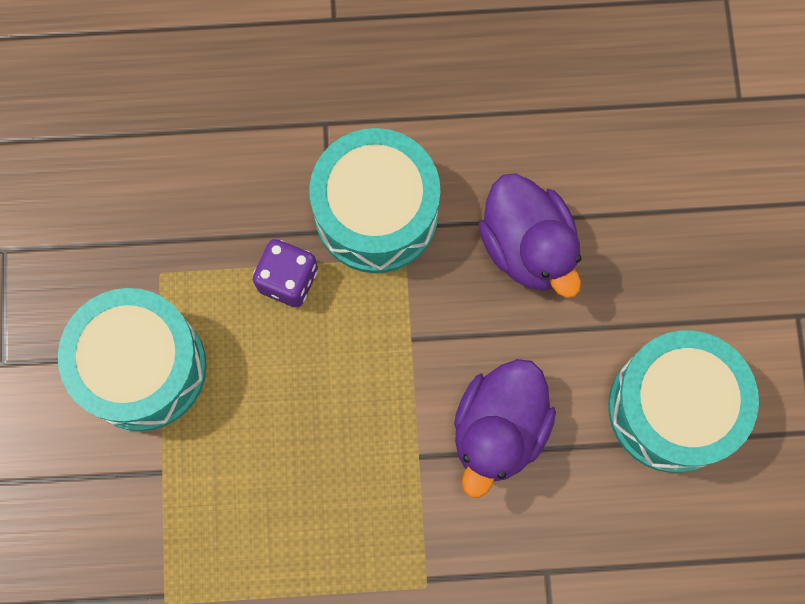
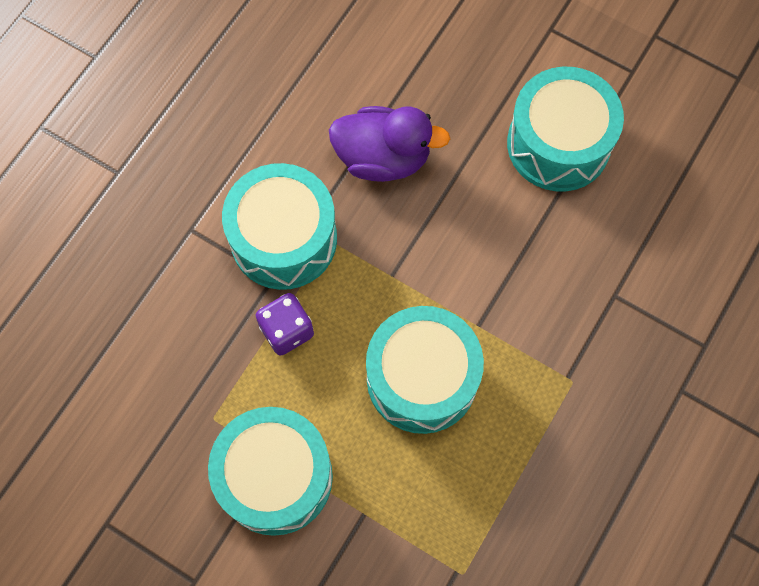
camera: 55 degrees left, 5 degrees down
(328, 438) = (422, 378): none -> turquoise drum
(498, 430) = (496, 261): purple duck -> none

